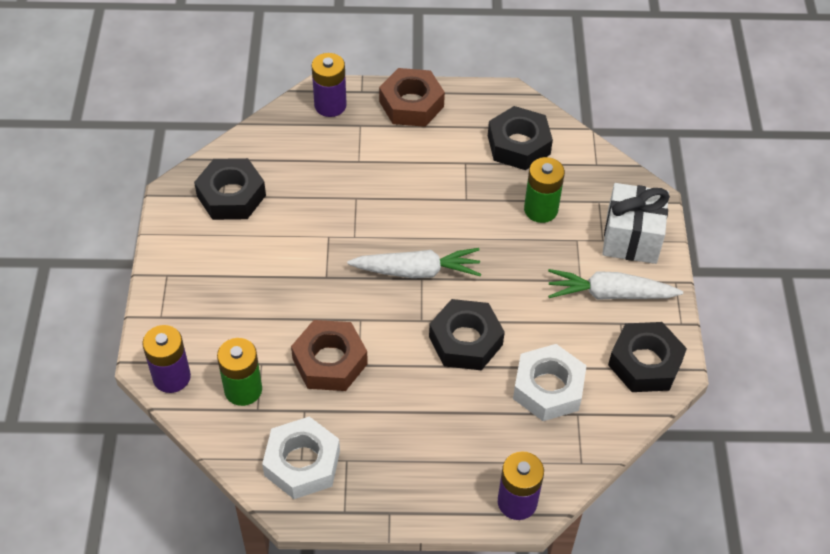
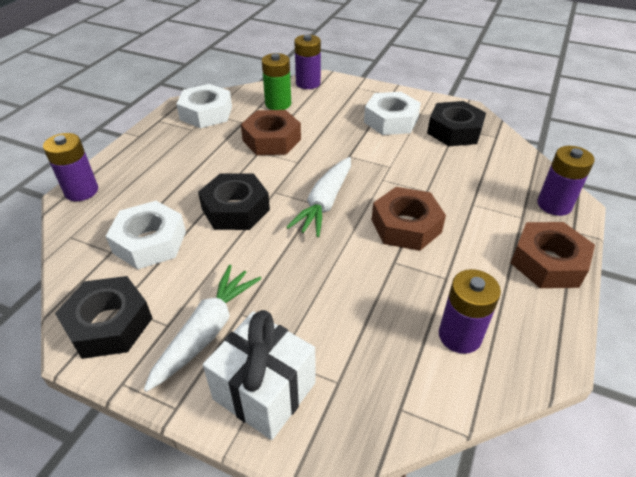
camera: 115 degrees right, 10 degrees down
(233, 258) = (391, 120): none -> white nut
(416, 201) = (406, 226): none -> brown nut
(518, 145) = (459, 336): black nut -> purple battery
(540, 209) = (351, 317): green battery -> none

